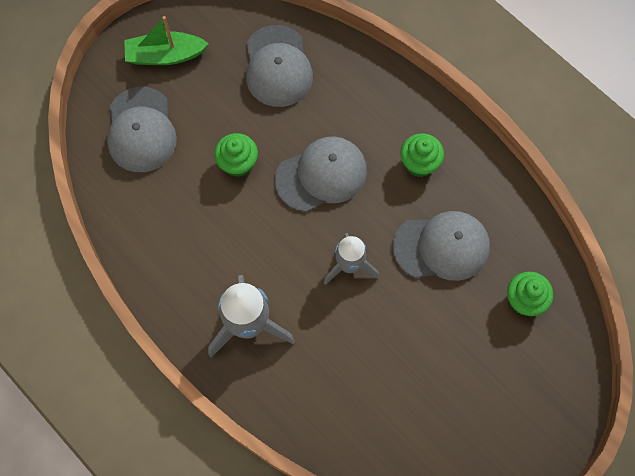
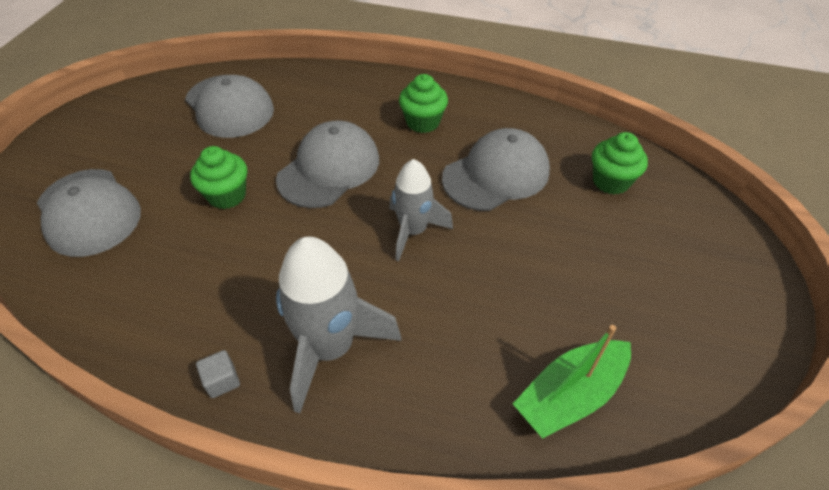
camera: 30 degrees left, 20 degrees down
(165, 55) = (94, 140): green boat -> green boat (570, 395)
(177, 312) = (222, 381): none -> grey cube

